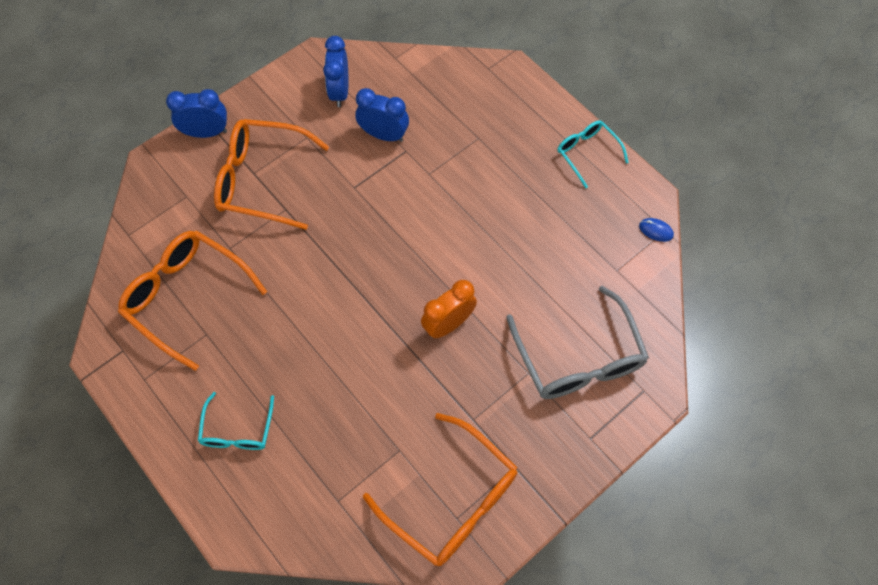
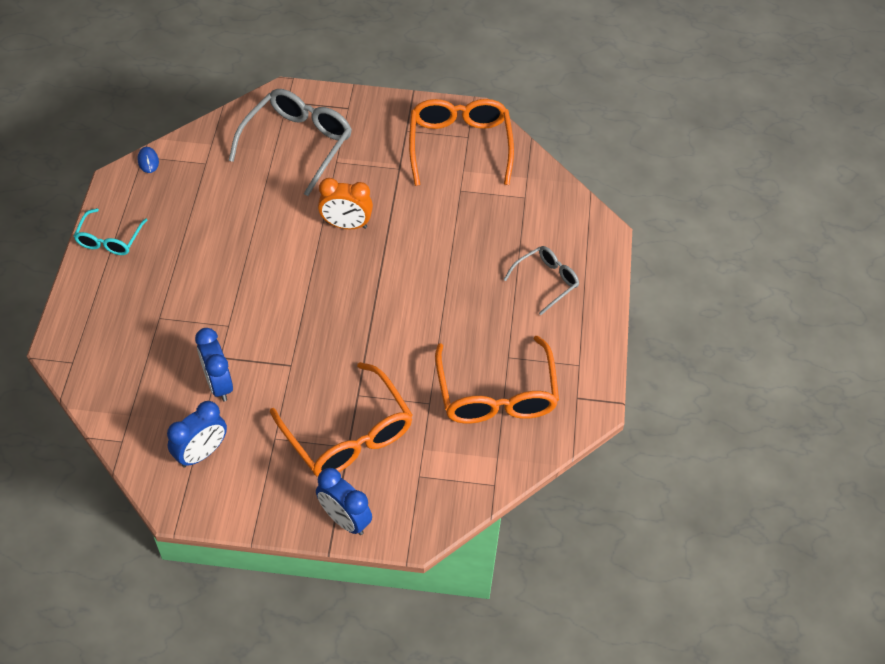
camera: 135 degrees left, 10 degrees down
(238, 430) = (546, 281): turquoise glasses -> grey glasses

